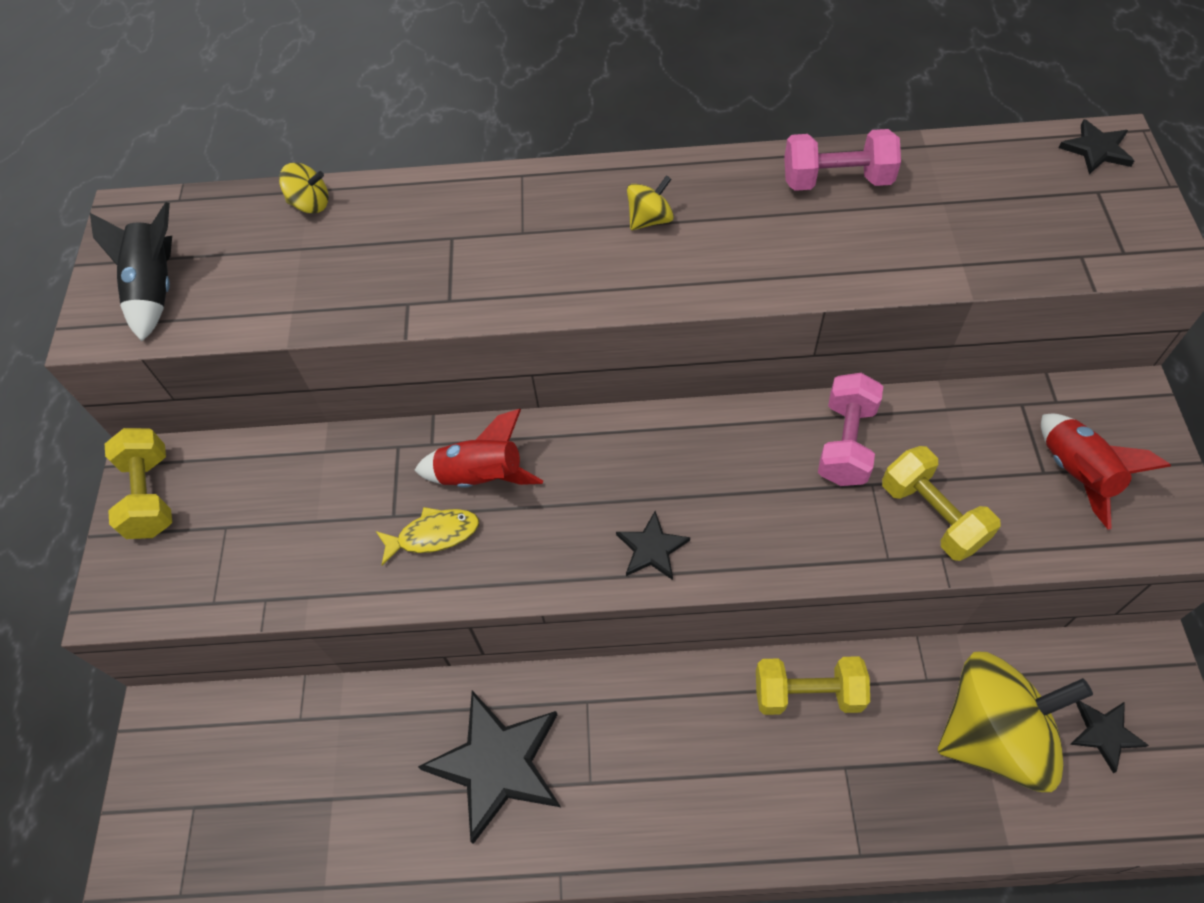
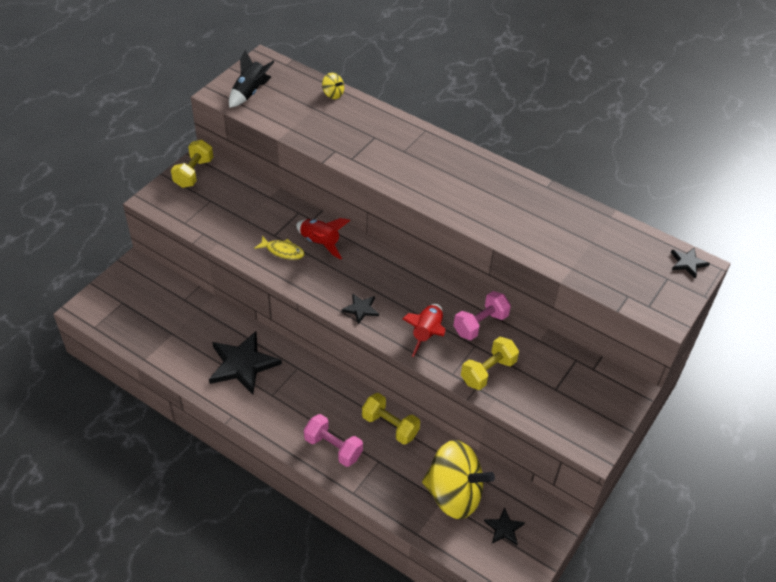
camera: 30 degrees right, 10 degrees down
(650, 219) = (459, 176): yellow spinning top -> none
(836, 180) = (554, 207): pink dumbbell -> pink dumbbell (333, 448)
(932, 515) = (488, 372): yellow dumbbell -> yellow dumbbell turned 45 degrees clockwise
(1076, 473) = (569, 399): red rocket -> red rocket (426, 333)

